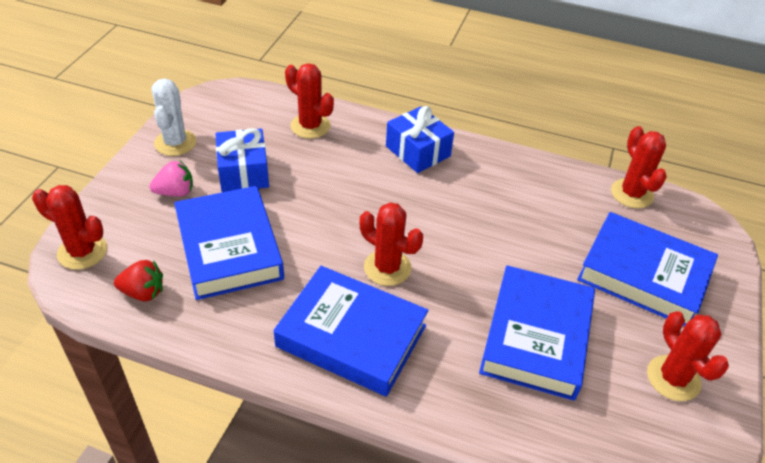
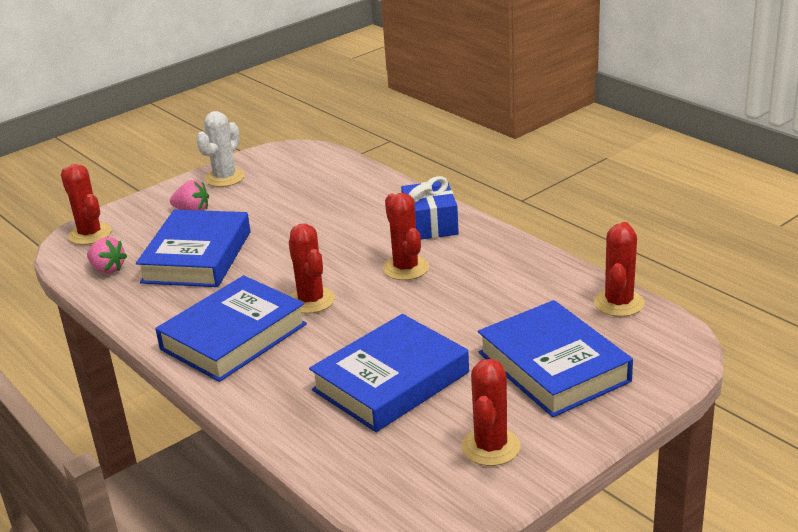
camera: 35 degrees right, 15 degrees down
(143, 292) = (108, 269): red strawberry -> pink strawberry
(243, 172) = (259, 209): blue gift -> none
(310, 126) = (350, 187): red cactus -> red cactus (406, 268)
(351, 336) = (233, 337): blue book -> blue book turned 75 degrees clockwise

